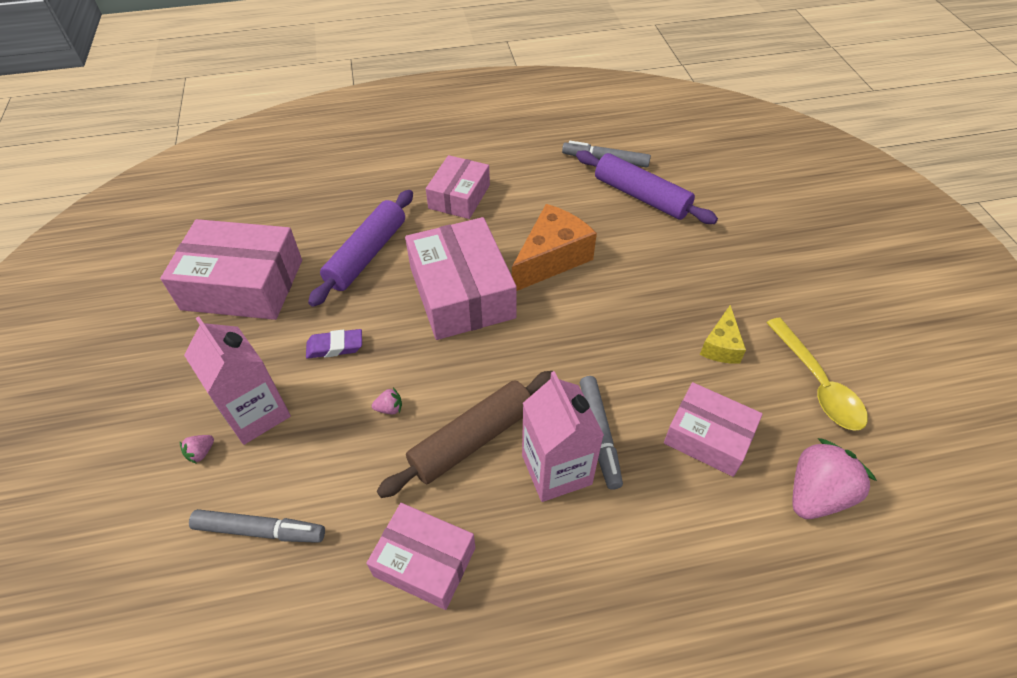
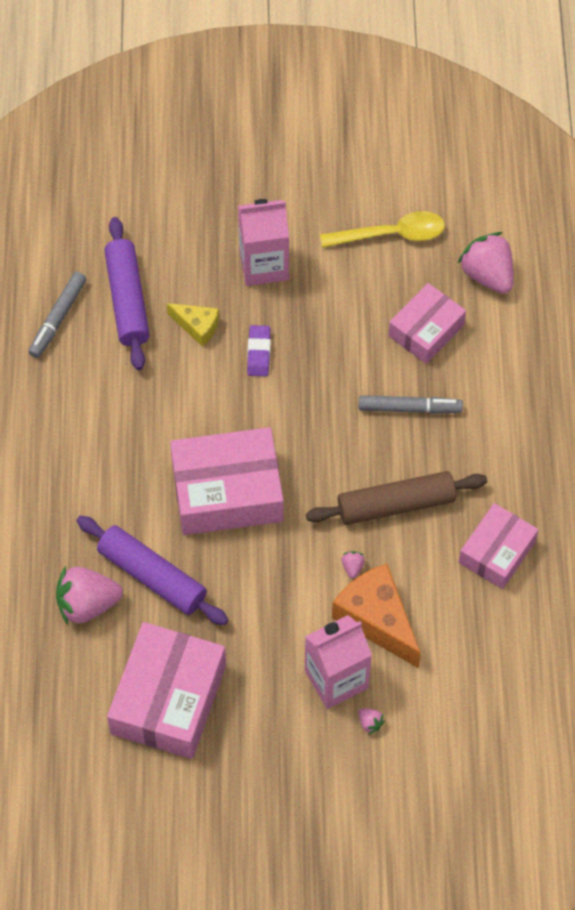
camera: 80 degrees left, 10 degrees up
(260, 530) = (451, 671): grey marker -> none
(335, 347) = (272, 611): purple eraser -> purple eraser (259, 353)
(337, 219) = (87, 604): none -> pink strawberry
(459, 196) = (81, 476): pink box -> none
(472, 439) = (396, 505): brown rolling pin -> brown rolling pin turned 75 degrees counterclockwise
(551, 259) = (199, 403): orange cheese -> orange cheese (377, 620)
(556, 469) = (436, 447): pink carton -> pink carton (264, 265)
(641, 196) = (128, 300): purple rolling pin -> purple rolling pin turned 60 degrees counterclockwise
(721, 346) = (338, 291): yellow cheese -> yellow cheese (197, 326)

